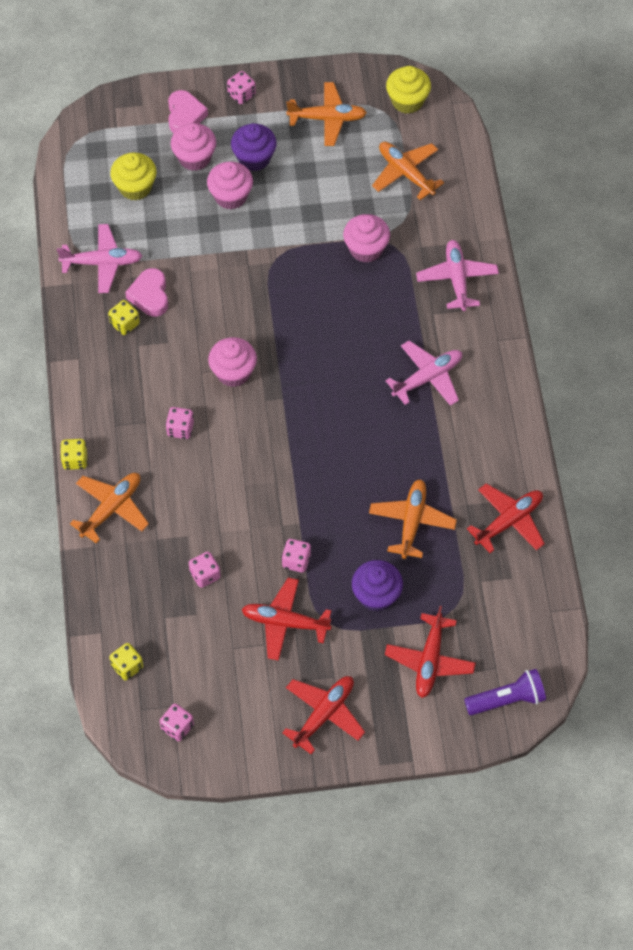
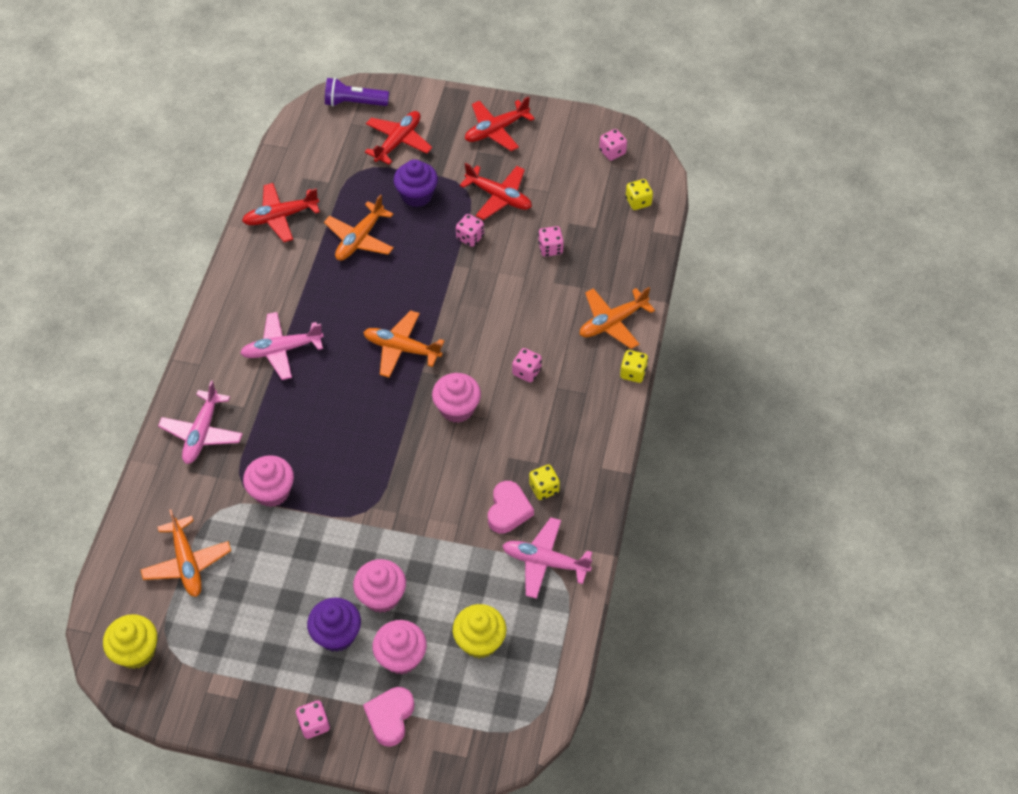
camera: 160 degrees left, 5 degrees down
(327, 119) = (234, 658): orange plane -> orange plane (402, 349)

